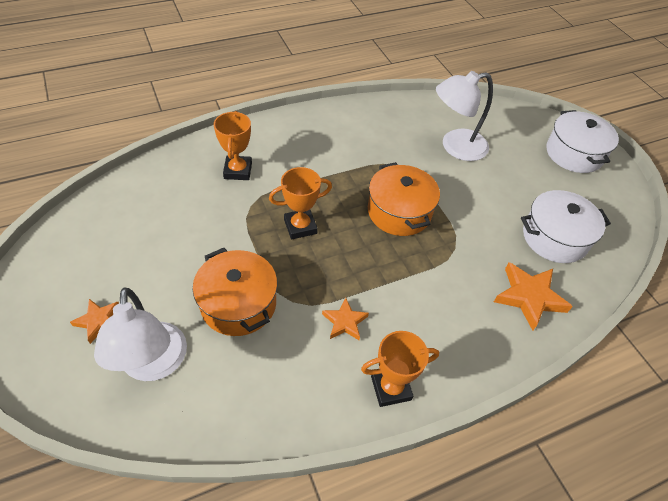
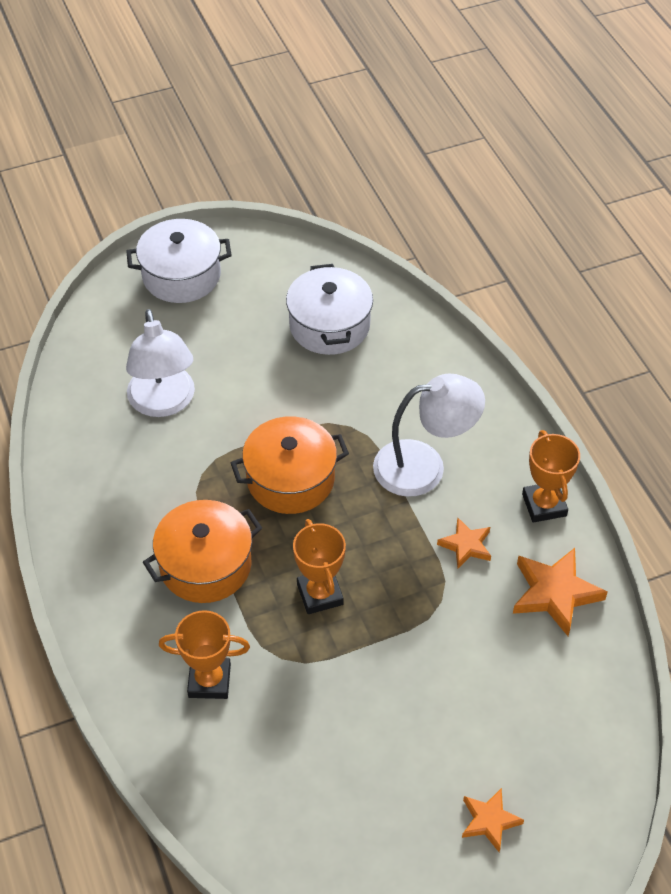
camera: 85 degrees left, 0 degrees up
(153, 365) = (543, 744): white lamp -> white lamp (424, 466)
(238, 304) = (450, 660): orange pot -> orange pot (205, 565)
(529, 297) = (418, 366): orange star -> orange star (555, 593)

